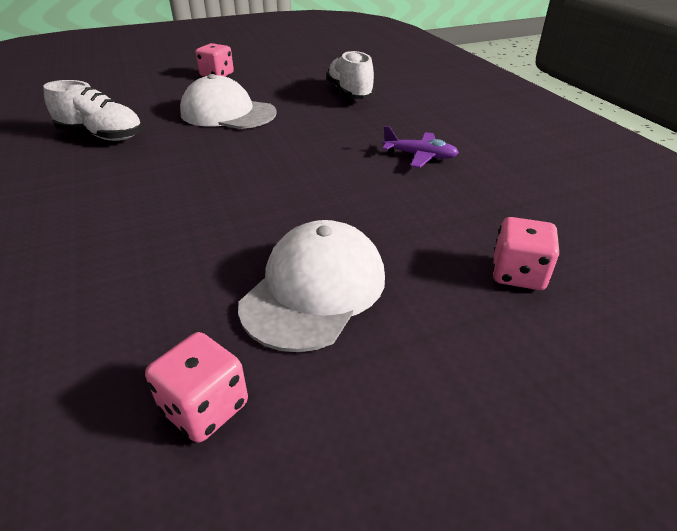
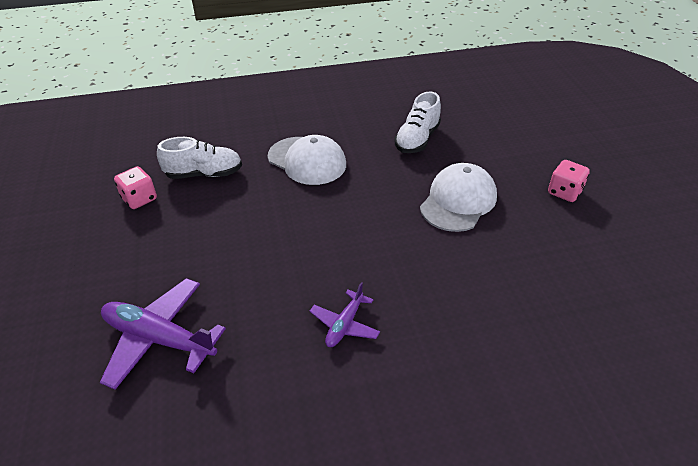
camera: 100 degrees right, 5 degrees up
(314, 290) = (194, 237): white cap -> white cap (307, 161)
(349, 93) = (515, 295): white shoe -> white shoe (204, 174)
(518, 274) = (159, 339): pink dice -> purple plane

